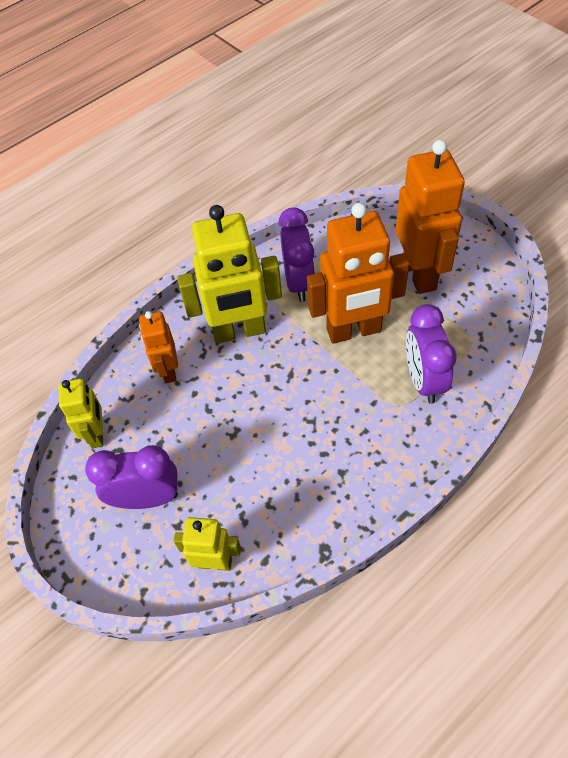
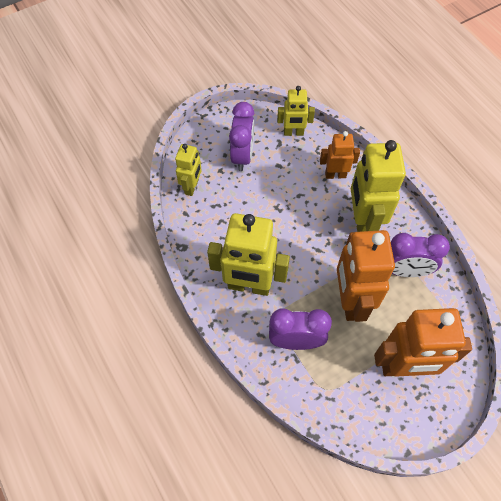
camera: 95 degrees right, 5 degrees up
(364, 446) = (249, 286): none -> yellow robot

